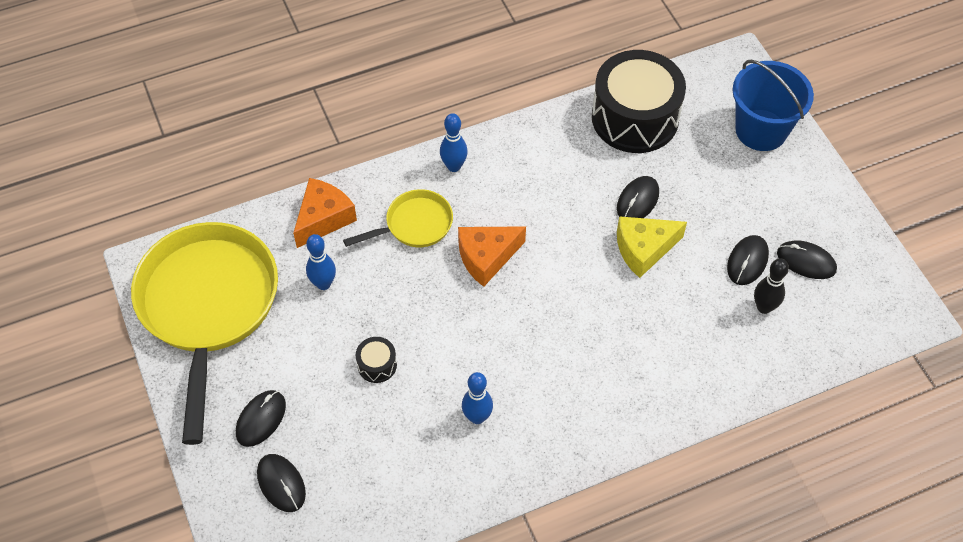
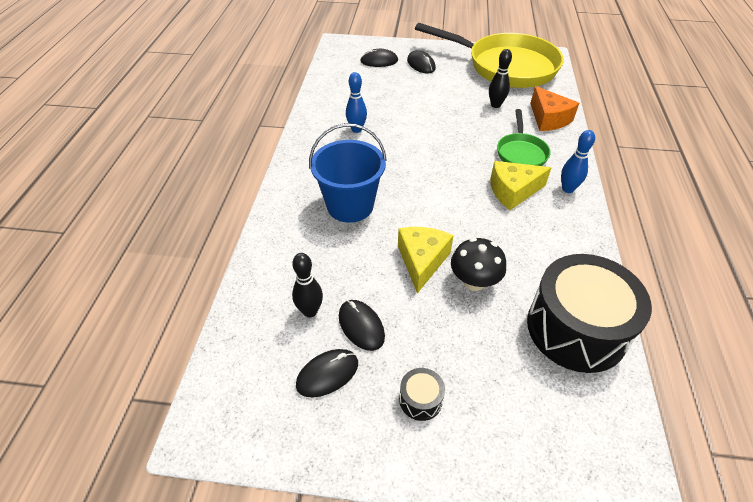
camera: 120 degrees right, 10 degrees down
(323, 284) = (495, 105): blue bowling pin -> black bowling pin
(377, 365) = (423, 107): black drum -> black drum (420, 399)
(414, 225) = (521, 153): yellow pan -> green pan
(486, 257) = (471, 175): orange cheese -> none
(490, 211) = (513, 191): none -> yellow cheese
(637, 200) = (474, 281): black mouse -> black mushroom
(761, 130) = (511, 439): blue bucket -> blue bucket (350, 206)

